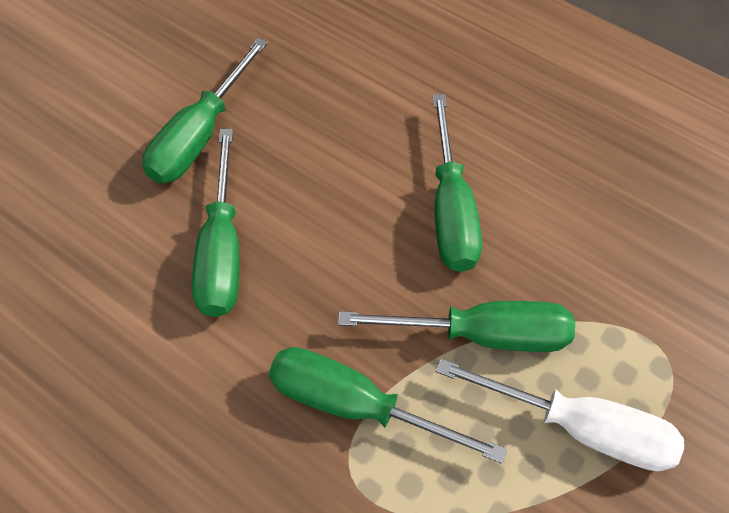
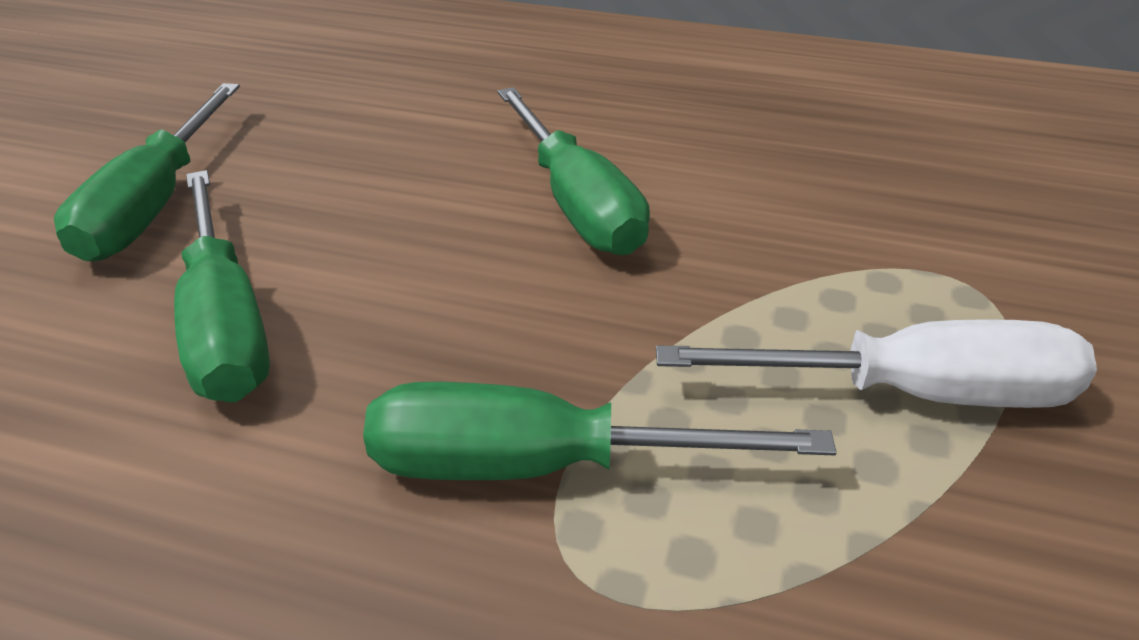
camera: 20 degrees left, 20 degrees down
(482, 334) = (698, 322): green screwdriver -> none

